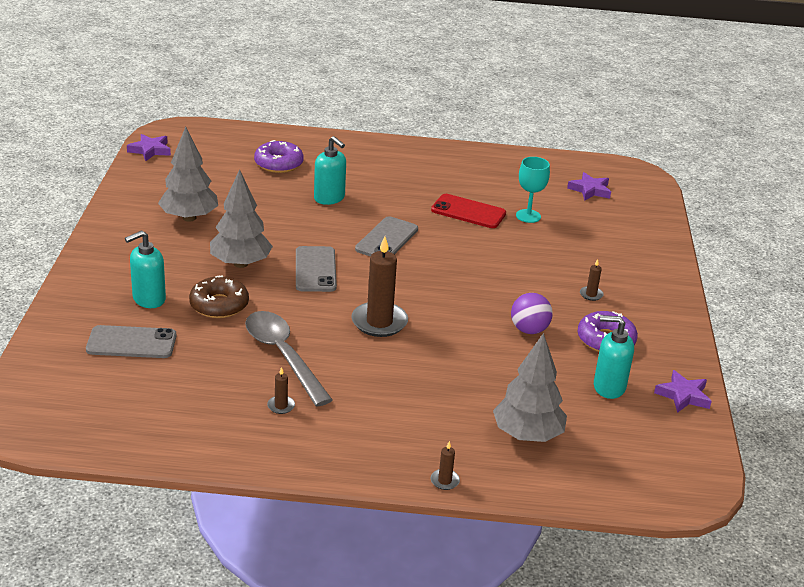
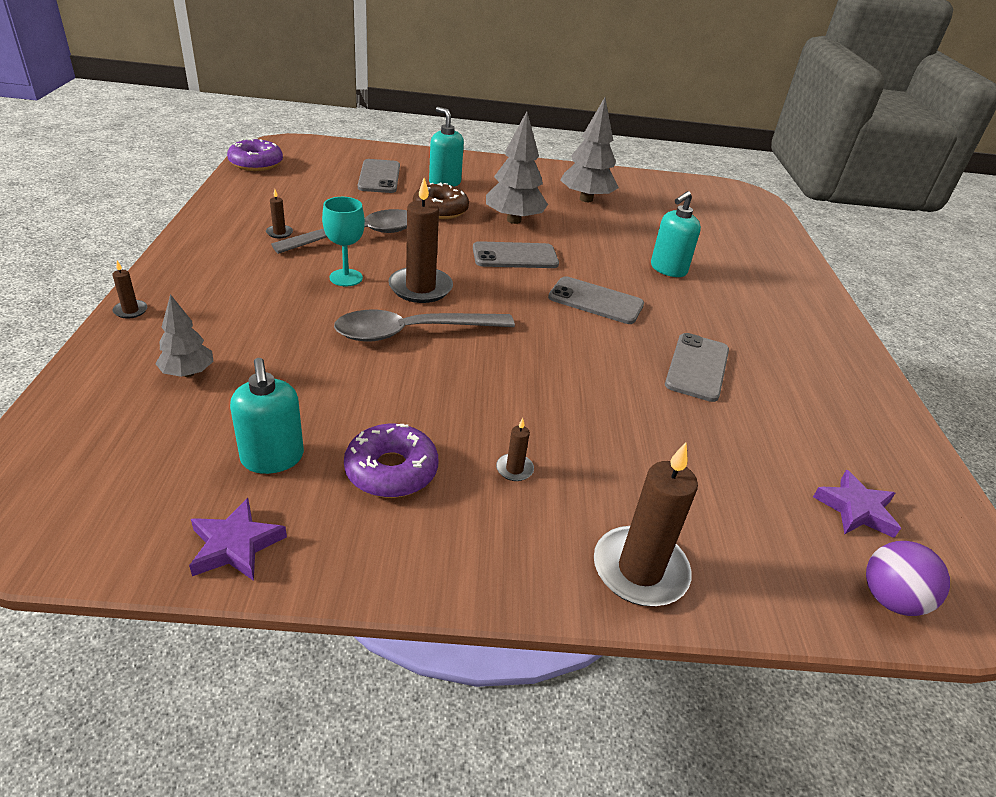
camera: 85 degrees right, 5 degrees up
(150, 150) = (699, 184): purple star -> none
(278, 164) = (723, 243): purple donut -> purple donut (256, 163)
(449, 328) = (412, 332): none -> grey spoon
(468, 212) = (697, 367): red phone -> grey phone
(527, 435) = (188, 373): grey tree -> grey tree, size x0.58
(528, 216) = (719, 424): turquoise goblet -> turquoise goblet (346, 278)
(529, 330) = (413, 396): purple ball -> purple ball (890, 599)
(608, 387) = (272, 458): turquoise soap dispenser -> turquoise soap dispenser turned 150 degrees clockwise
(655, 263) = (640, 570): none -> brown candle

